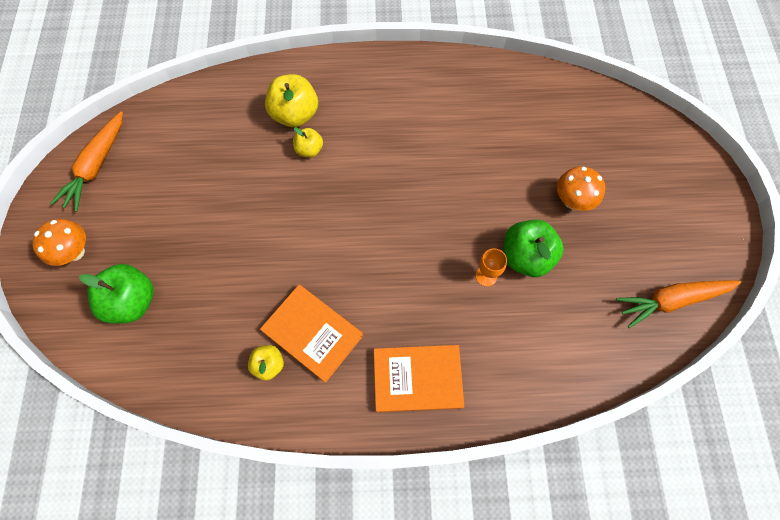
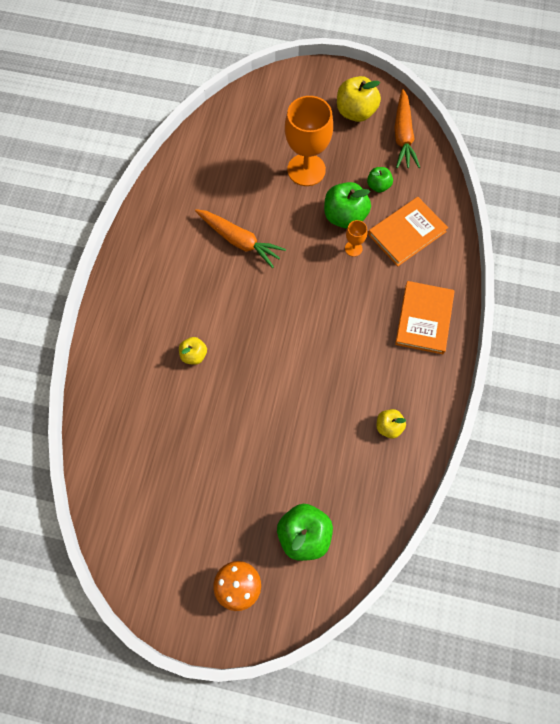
camera: 75 degrees left, 0 degrees up
(96, 166) = (146, 558): orange carrot -> orange carrot (239, 241)
(295, 115) = (151, 360): yellow apple -> yellow apple (356, 112)
(312, 333) = (370, 387): orange book -> orange book (407, 233)
(572, 201) = (306, 170): orange mushroom -> orange goblet
(584, 286) = (378, 186): none -> green apple

